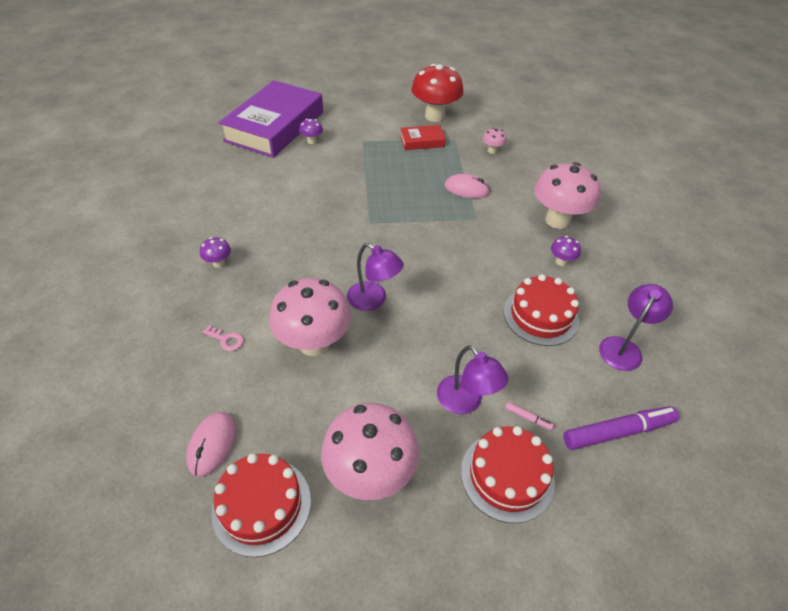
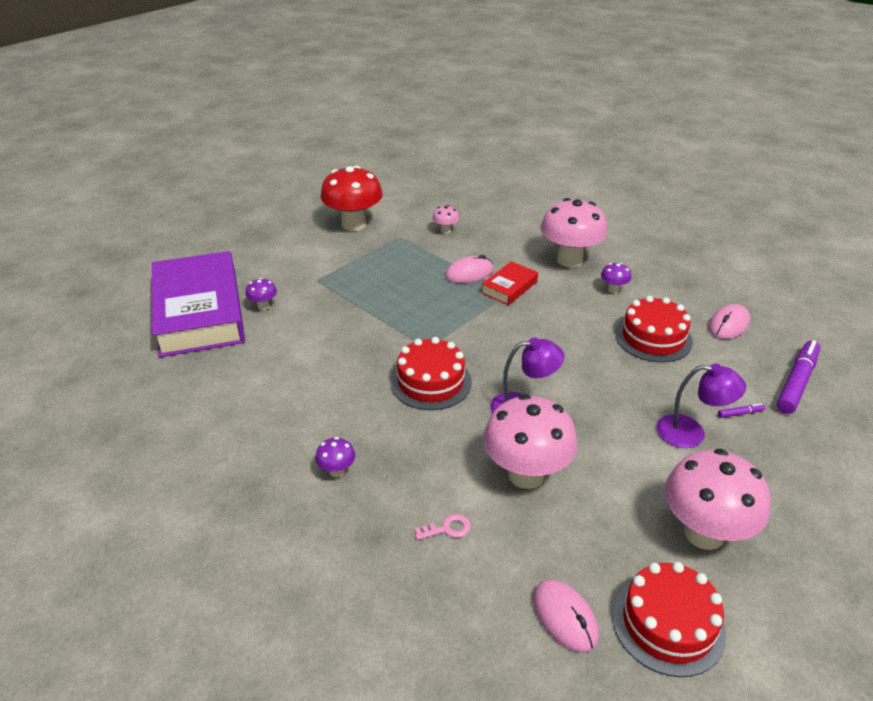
camera: 40 degrees left, 10 degrees down
(422, 141) = (373, 252): red book -> red book (509, 287)
(507, 476) = (780, 461): red cake -> red cake (431, 382)
(528, 418) = (740, 413): pink marker -> purple marker
(624, 347) = (728, 325): purple lamp -> pink mouse

